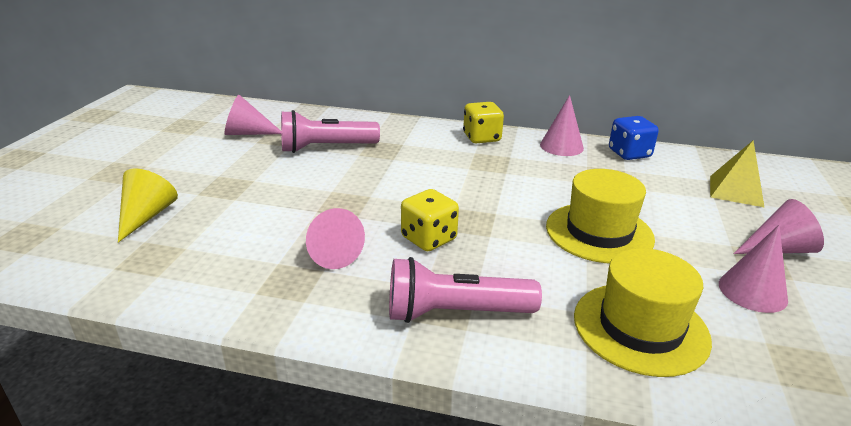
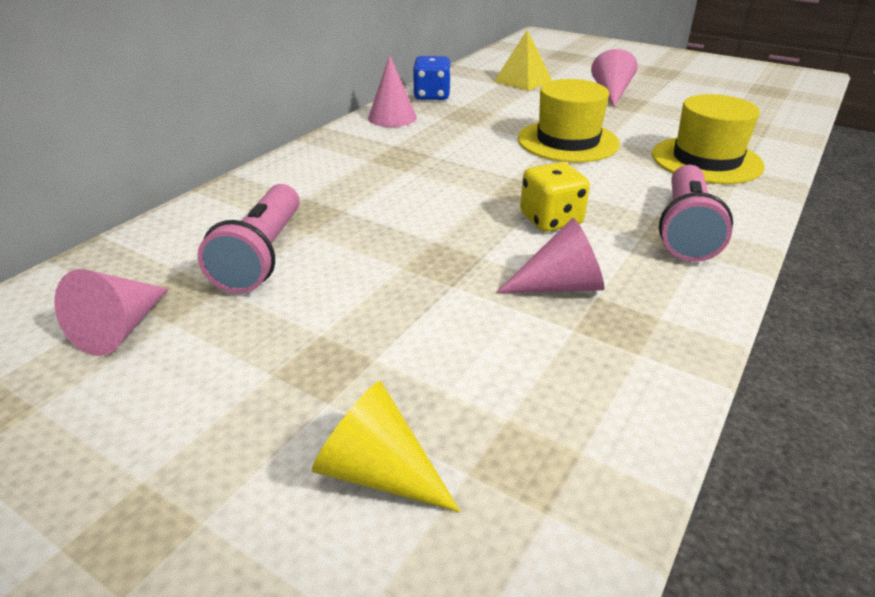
camera: 70 degrees left, 5 degrees up
(481, 138) = (335, 149): yellow dice -> none
(752, 291) = (663, 115): pink cone -> none

